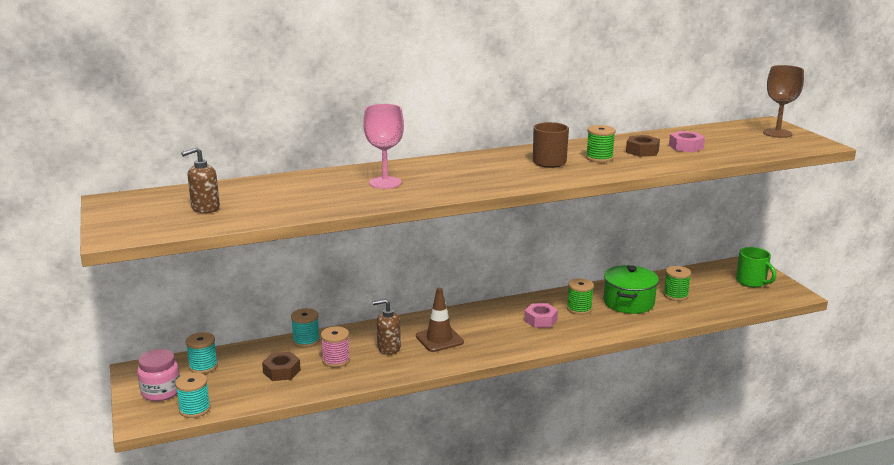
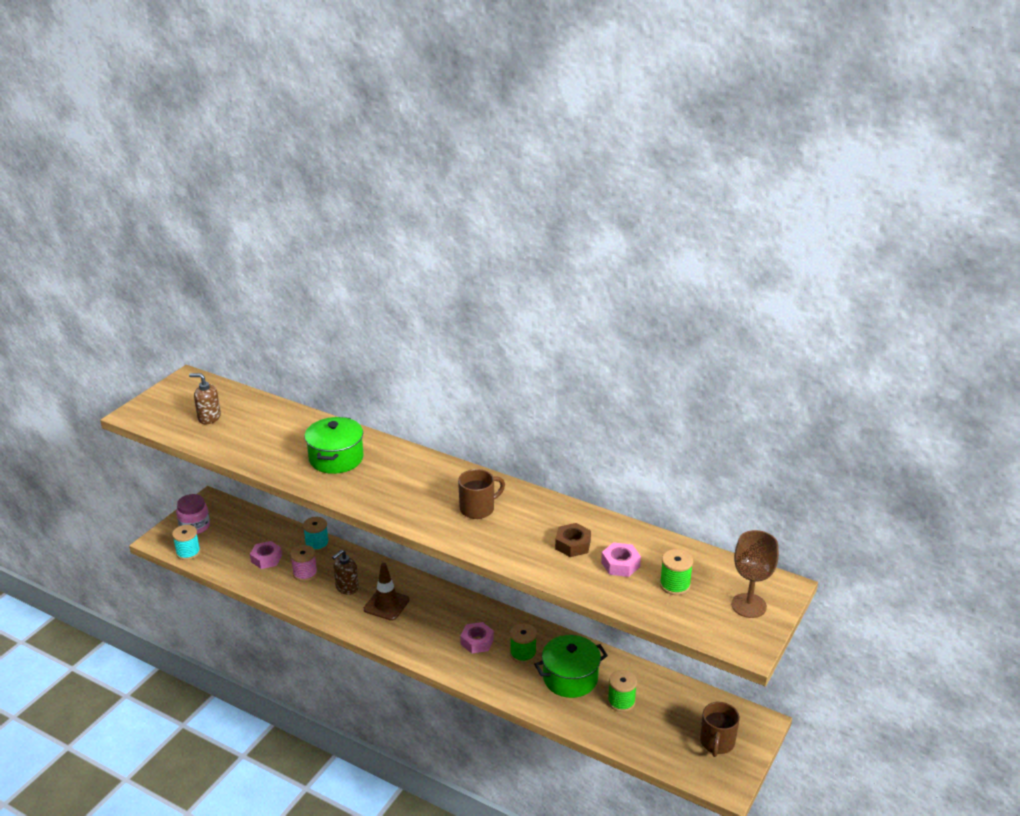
camera: 50 degrees right, 10 degrees up
(203, 366) = (240, 523): turquoise spool -> none
(281, 371) = (266, 559): brown nut -> pink nut
(385, 183) = (336, 458): pink goblet -> green pot
(388, 348) = (347, 587): brown soap dispenser -> brown soap dispenser turned 90 degrees counterclockwise
(599, 158) = (521, 530): green spool -> green spool (675, 585)
(752, 282) = (717, 743): green mug -> brown mug

